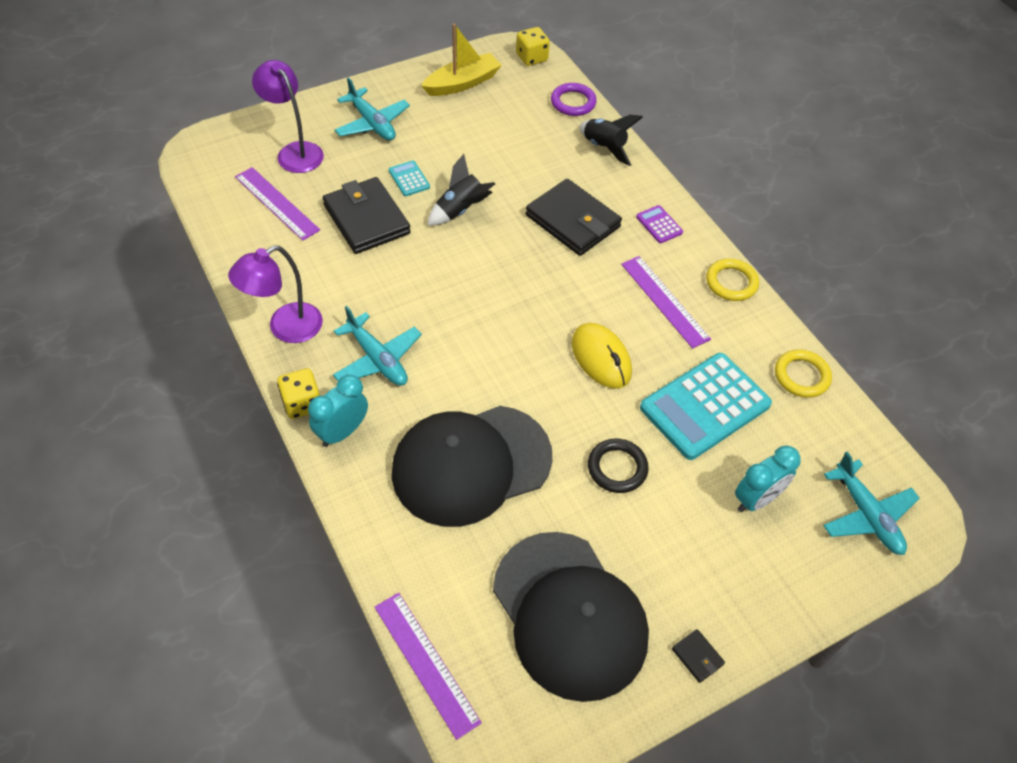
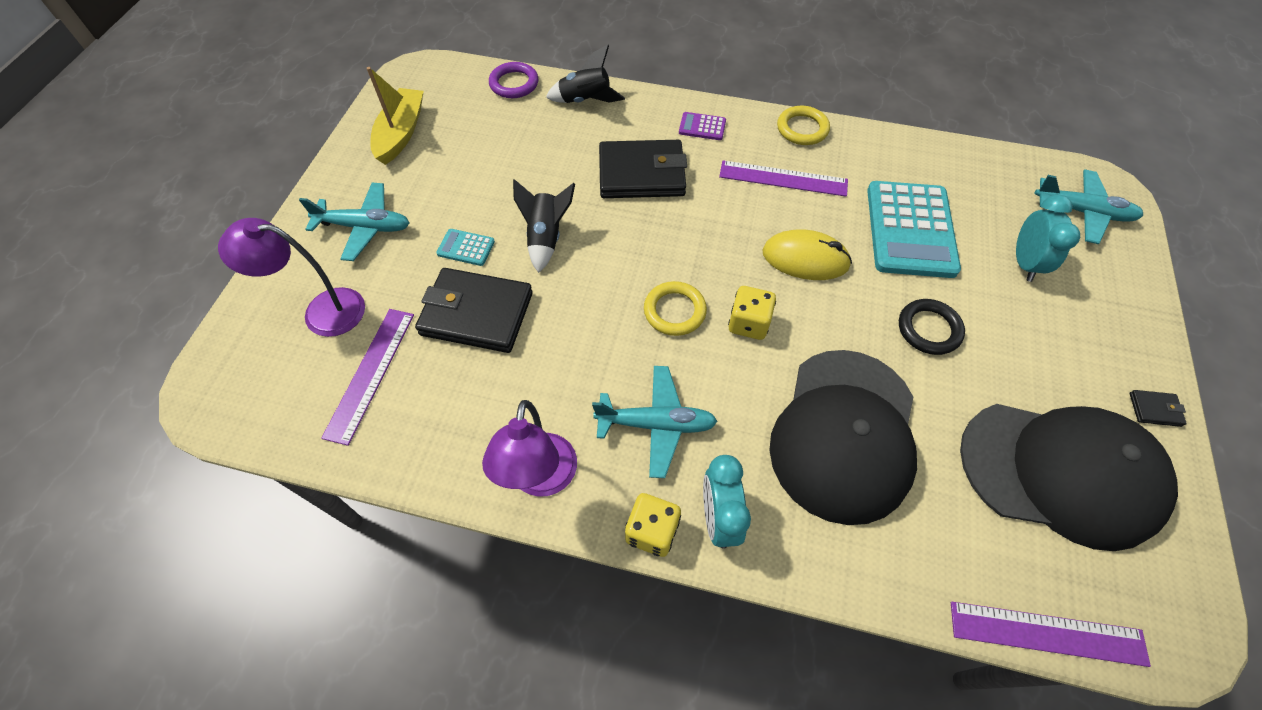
camera: 45 degrees left, 5 degrees up
(277, 203) = (370, 373): purple ruler -> purple ruler turned 75 degrees counterclockwise
(531, 58) = (432, 72): yellow dice -> yellow dice (748, 323)
(801, 376) = (927, 155): yellow ring -> yellow ring (674, 311)

